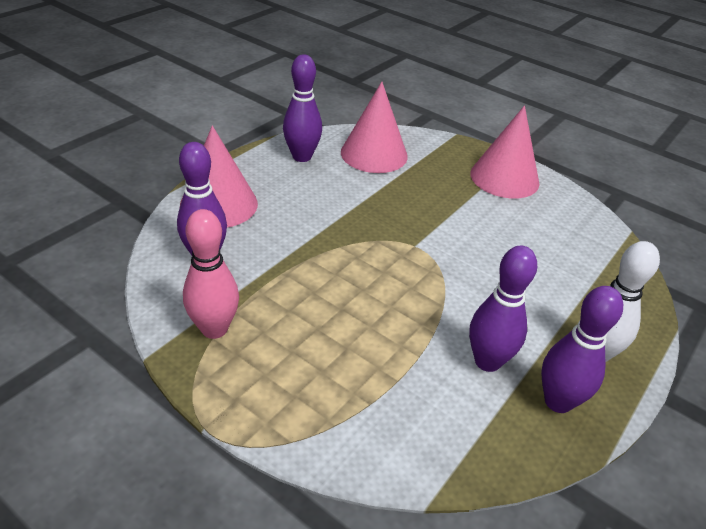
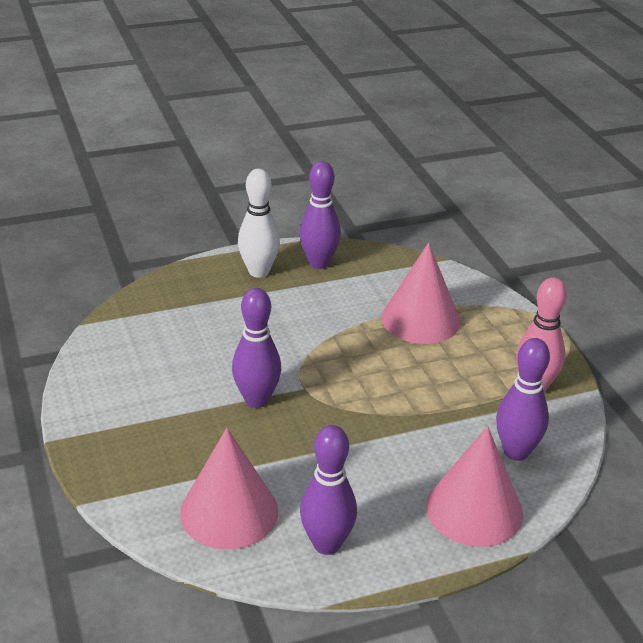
camera: 145 degrees left, 5 degrees down
(487, 361) = (340, 295): purple bowling pin -> purple bowling pin (256, 400)
(504, 178) = (116, 418): pink cone -> pink cone (420, 319)

